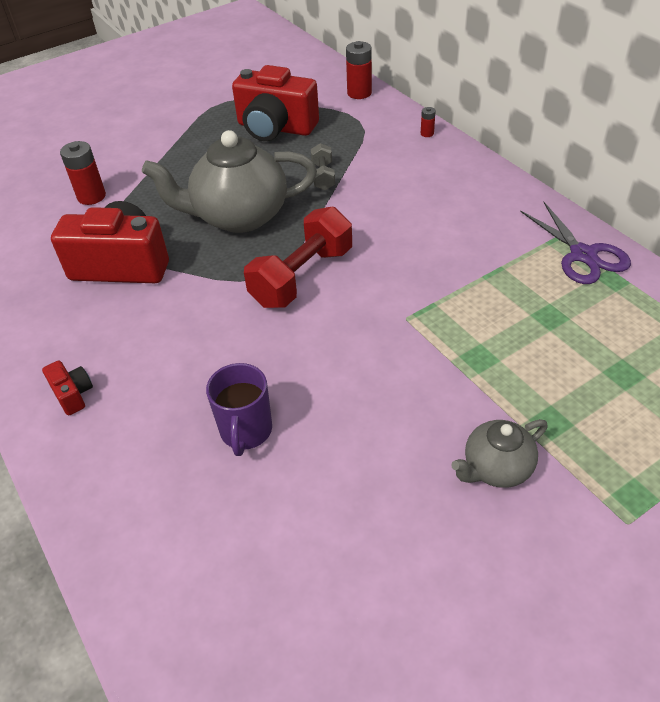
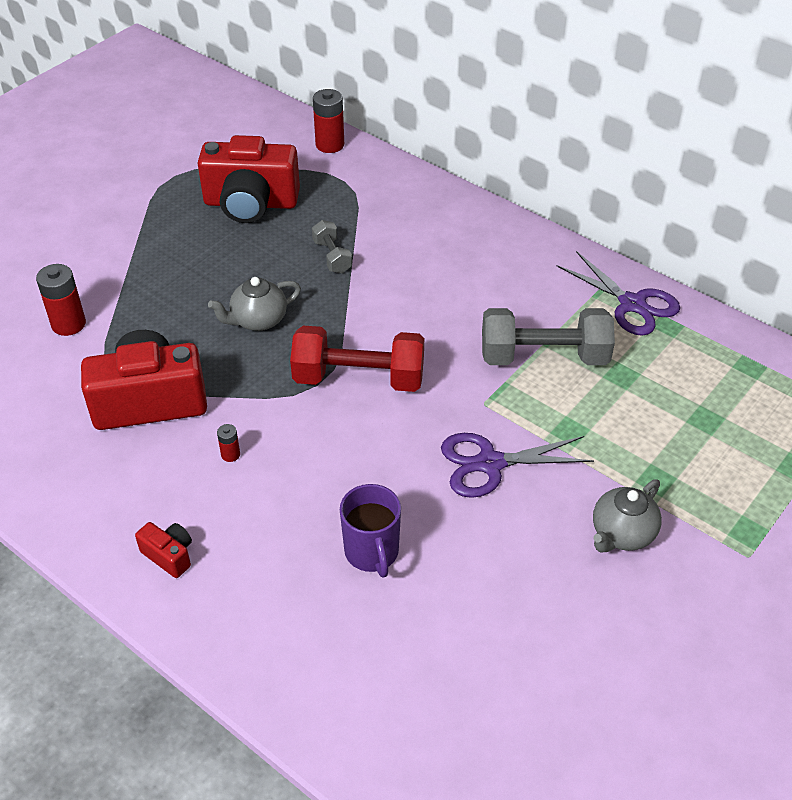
camera: 20 degrees left, 0 degrees up
(239, 216) = (258, 320): grey teapot -> grey teapot, size x0.52
(302, 277) = (359, 378): red dumbbell -> red dumbbell turned 75 degrees clockwise
(390, 373) = (490, 464): none -> purple scissors
(427, 133) = (426, 187): red battery -> red battery (230, 454)
(479, 287) = (544, 357): none -> grey dumbbell

